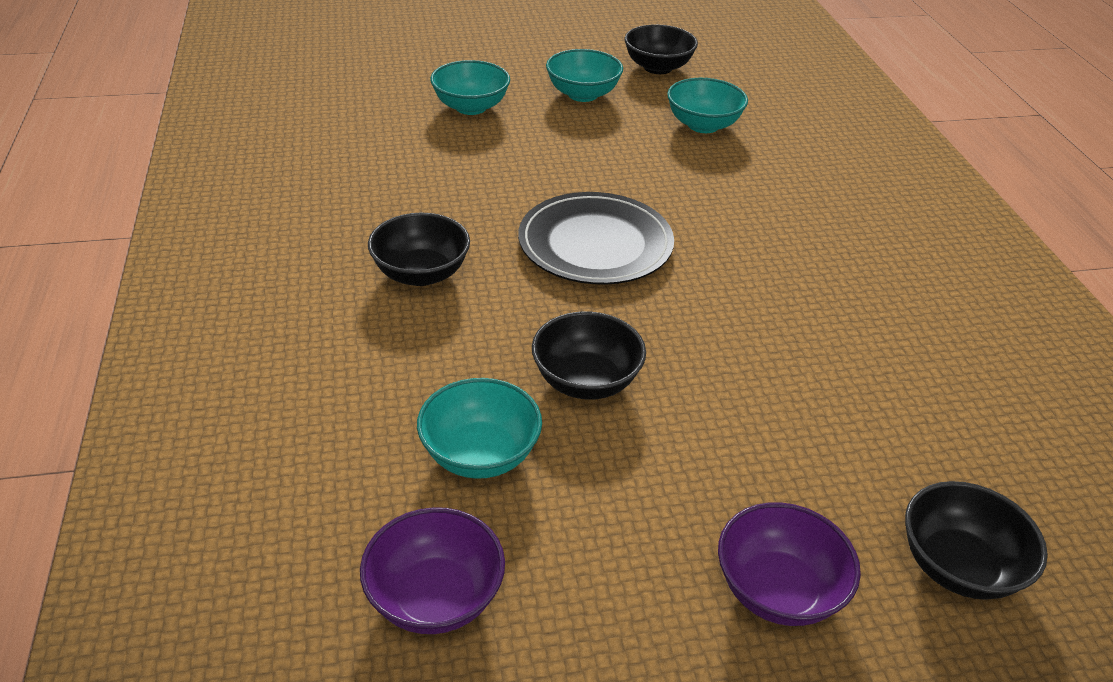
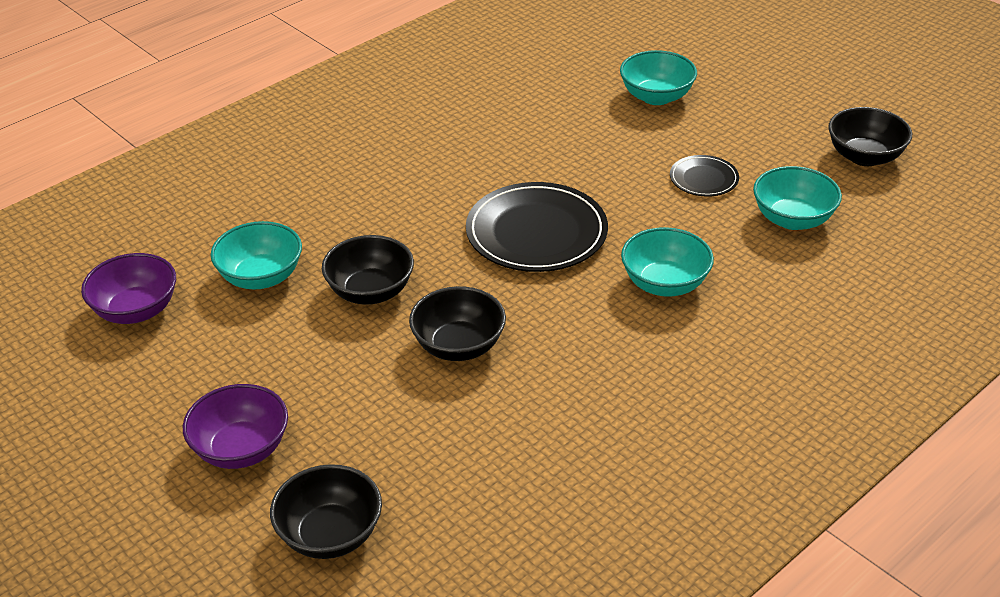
camera: 60 degrees right, 0 degrees up
(421, 273) = (415, 174): black bowl -> black bowl (458, 346)
(583, 94) = (754, 138): turquoise bowl -> turquoise bowl (664, 284)
(610, 136) = (703, 179): none -> black plate

